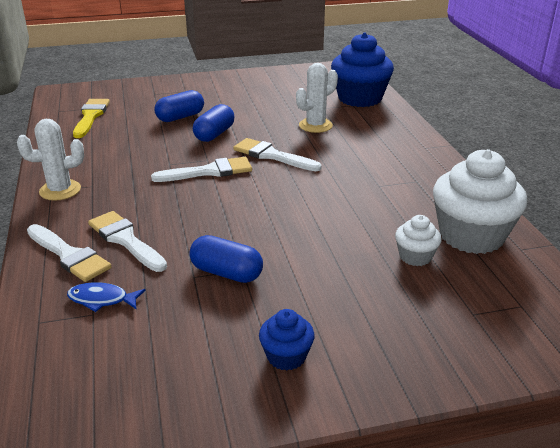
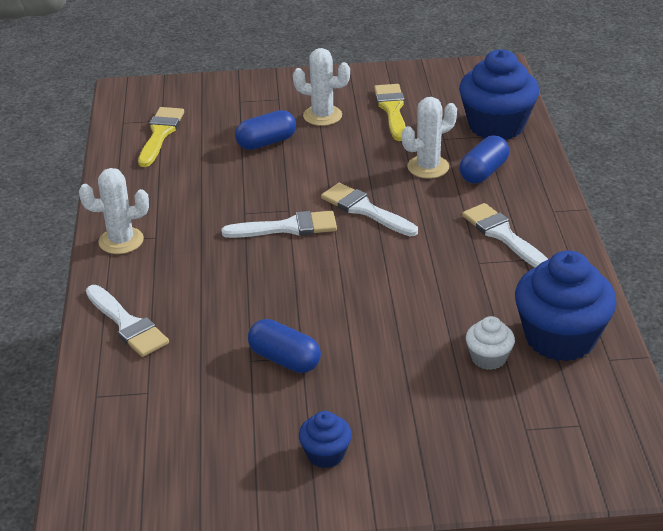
camera: 10 degrees right, 5 degrees up
(102, 300) = (157, 378): blue fish -> none
(125, 240) = (186, 311): white brush -> white brush (503, 235)
(214, 134) = (303, 172): blue capsule -> blue capsule (483, 172)
(222, 99) = (322, 116): none -> white cactus
(276, 93) = (392, 110): none -> yellow brush
(471, 236) = (560, 338): white cupcake -> blue cupcake

